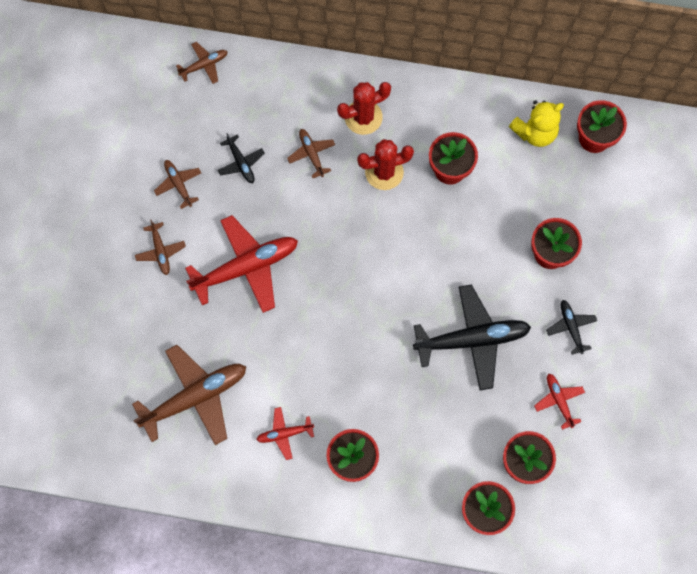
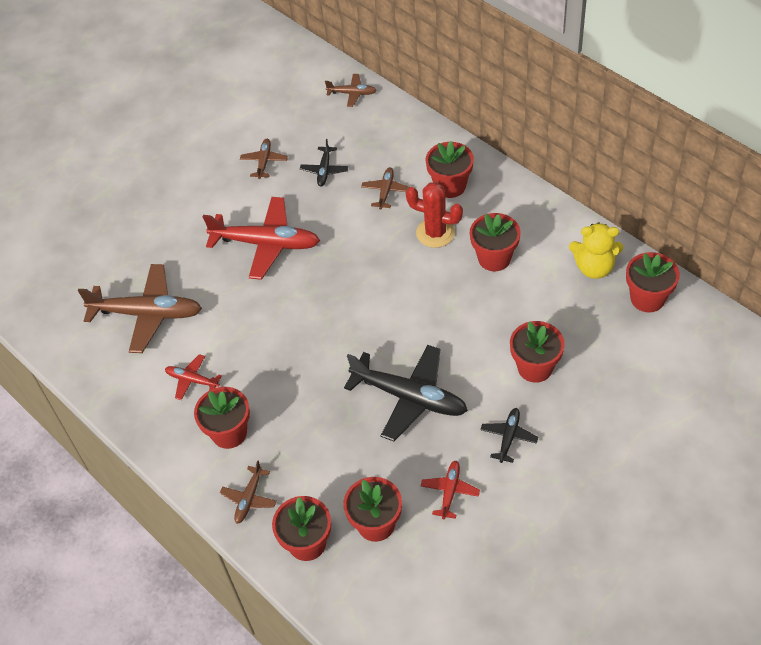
camera: 40 degrees right, 20 degrees down
(160, 251) = (211, 199): brown plane -> brown plane (249, 498)
(363, 117) = (450, 186): red cactus -> red flower pot

